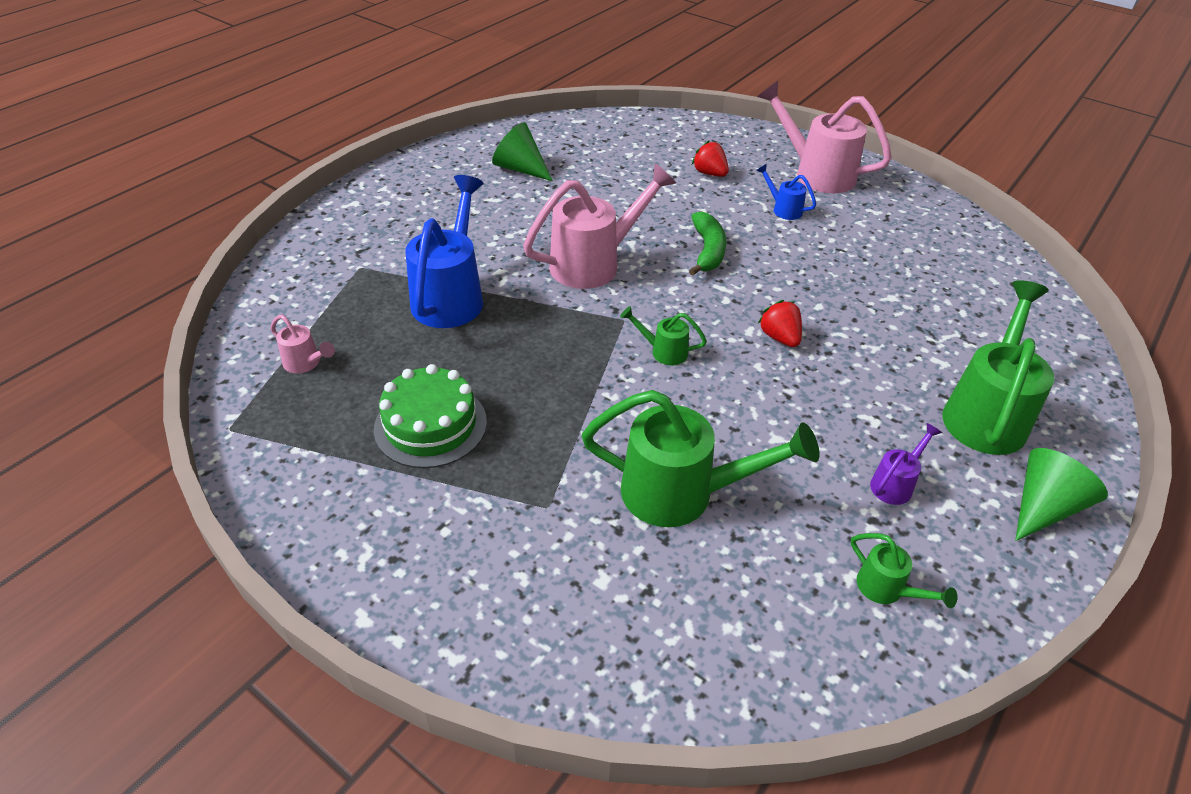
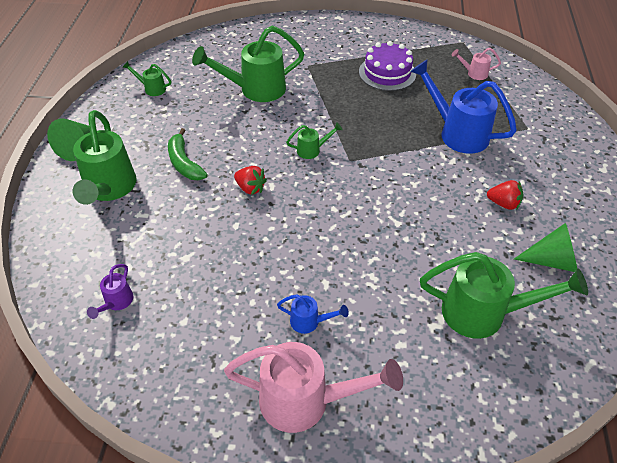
camera: 150 degrees right, 5 degrees up
(430, 425) = (387, 73): green cake -> purple cake
(451, 296) = (457, 133): blue watering can -> blue watering can turned 150 degrees clockwise
(594, 263) = (404, 192): pink watering can -> none
(623, 164) = (484, 313): none -> green watering can
(707, 251) = (339, 240): green banana -> green banana (184, 163)
(709, 173) = (403, 341): red strawberry -> red strawberry (503, 203)
(895, 484) = (156, 130): purple watering can -> purple watering can (116, 302)

